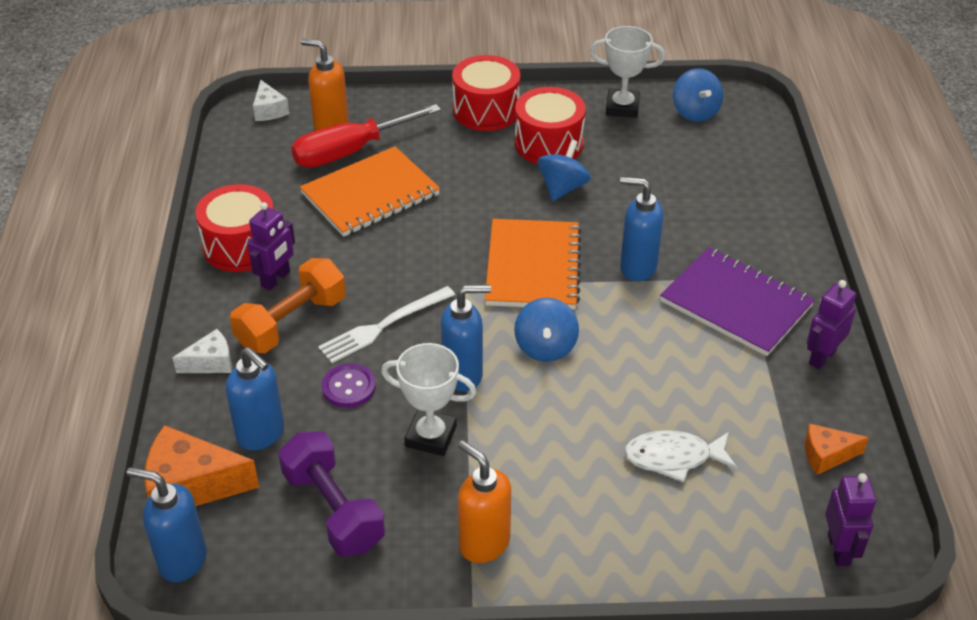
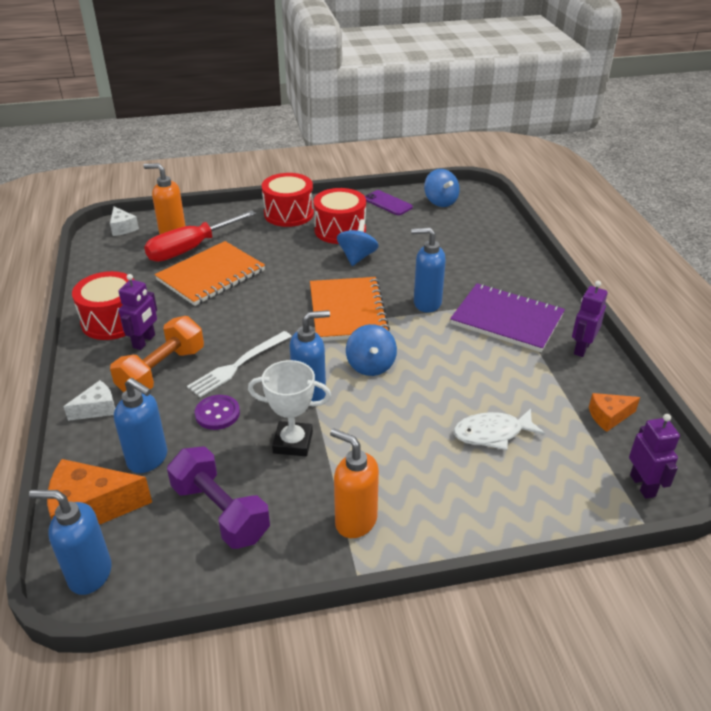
camera: 10 degrees left, 5 degrees down
(622, 107) = (388, 203): white trophy -> purple phone

